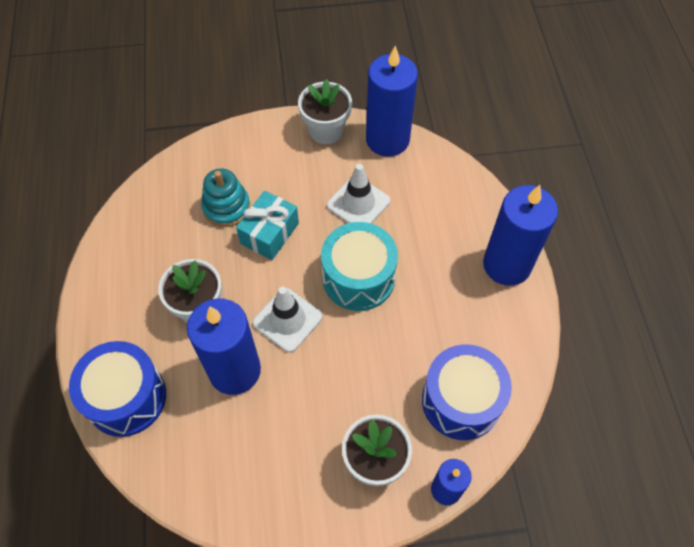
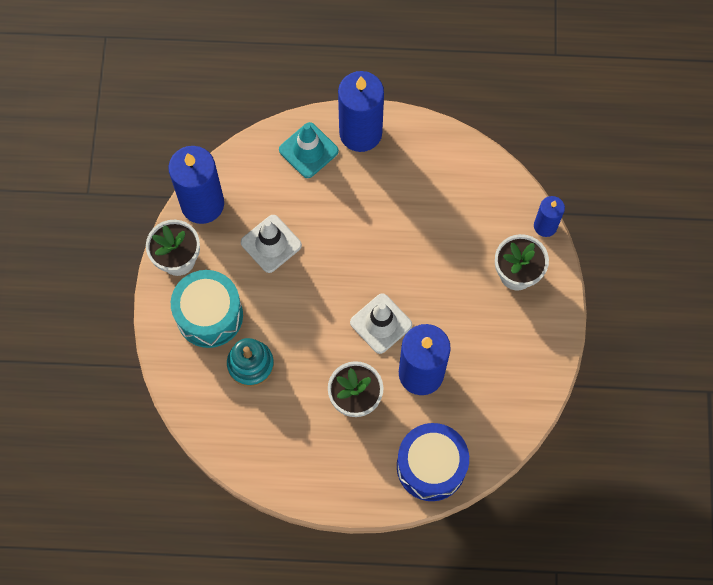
camera: 80 degrees left, 10 degrees up
(269, 233) = (288, 328): turquoise gift -> none
(358, 278) = (350, 257): turquoise drum -> turquoise drum (209, 315)
(461, 401) = (477, 198): blue drum -> none
(471, 219) = (308, 150): none -> turquoise traffic cone

